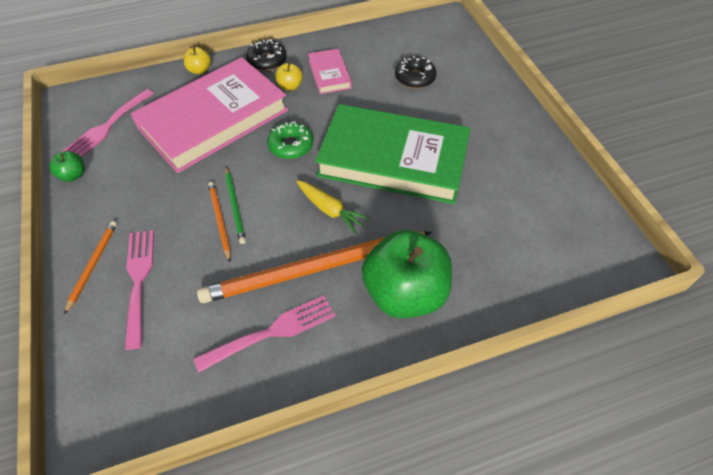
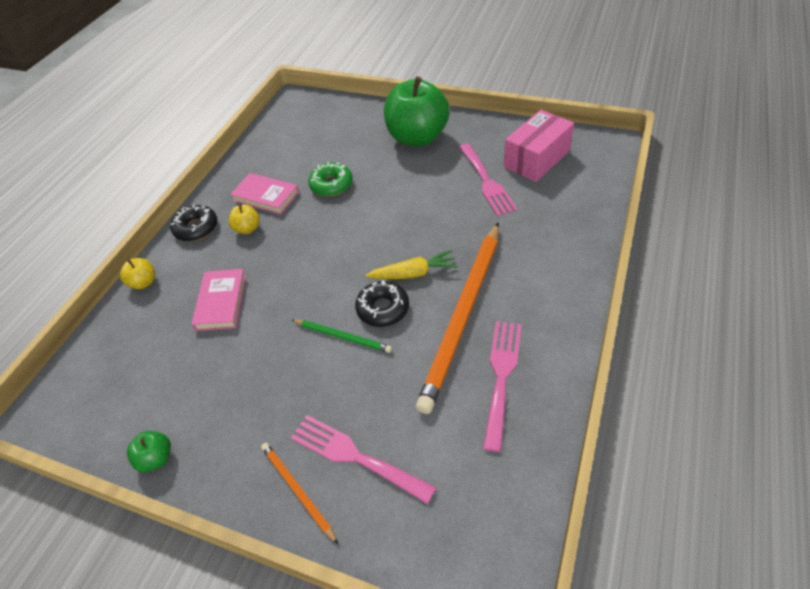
camera: 45 degrees left, 5 degrees down
(107, 127) = (124, 396): pink fork -> pink fork (487, 182)
(214, 119) = (221, 302): pink book -> pink book, size x0.44
(220, 220) = (347, 356): orange pencil -> none
(291, 145) = (317, 263): green donut -> green donut (331, 185)
(393, 159) = (402, 208): green book -> none
(404, 293) = (535, 271): green apple -> green apple (417, 137)
(415, 78) = (334, 150): black donut -> black donut (383, 308)
(545, 215) = (536, 159): none -> pink box

